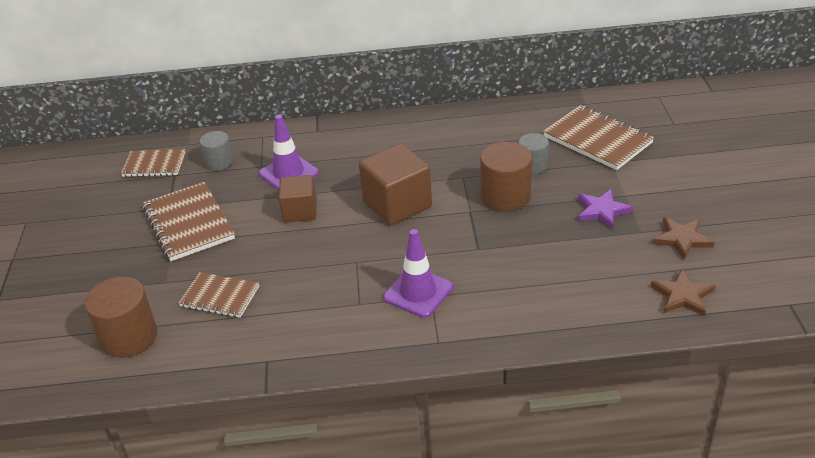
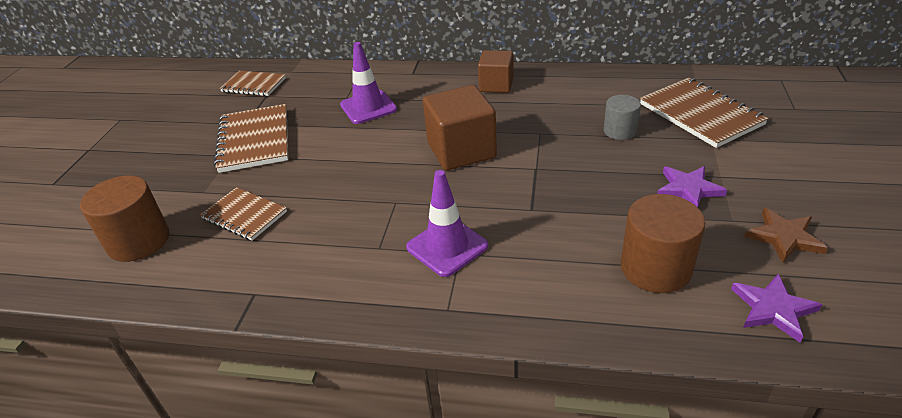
camera: 15 degrees right, 0 degrees up
(219, 162) = (311, 89): grey cylinder -> none
(300, 211) = (362, 143): brown cube -> brown cube (496, 85)
(505, 196) = (580, 158): brown cylinder -> brown cylinder (655, 268)
(682, 295) = (773, 309): brown star -> purple star

